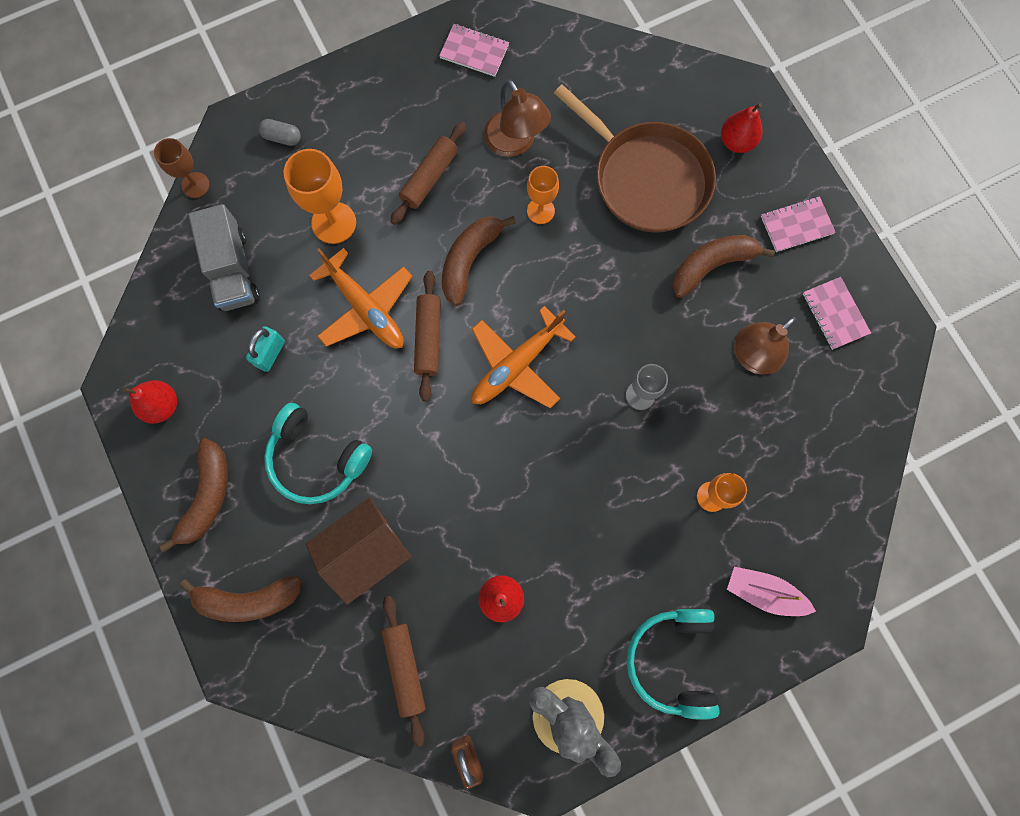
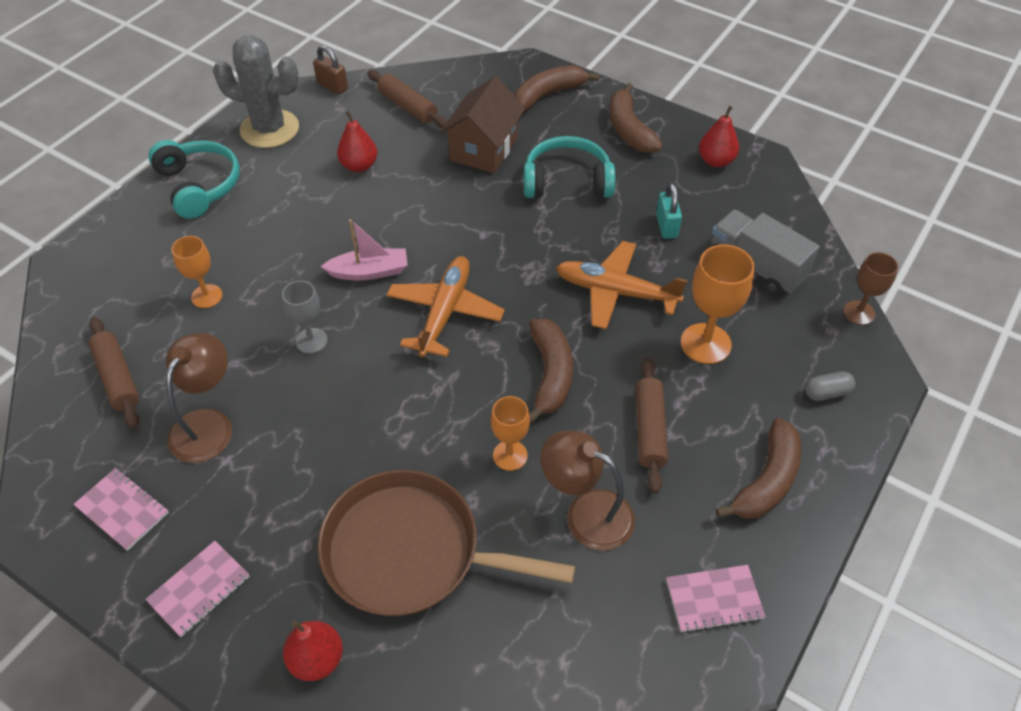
camera: 150 degrees right, 25 degrees down
(428, 338) = (541, 295): brown rolling pin -> brown rolling pin (118, 378)
(711, 266) = (288, 492): brown banana -> brown banana (767, 480)
(764, 592) = (133, 253): pink boat -> pink boat (369, 272)

